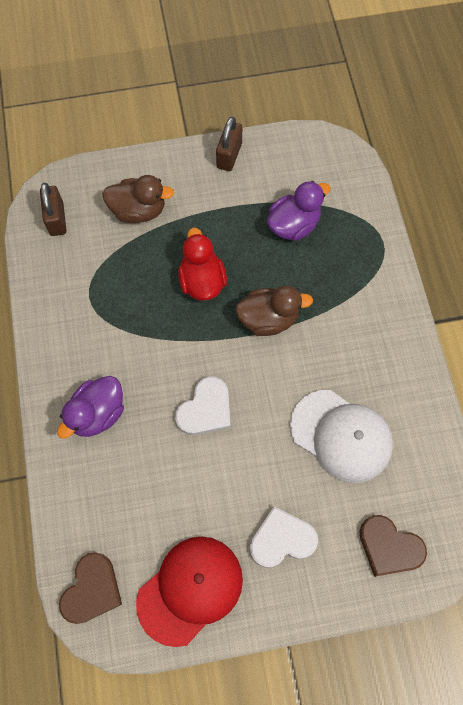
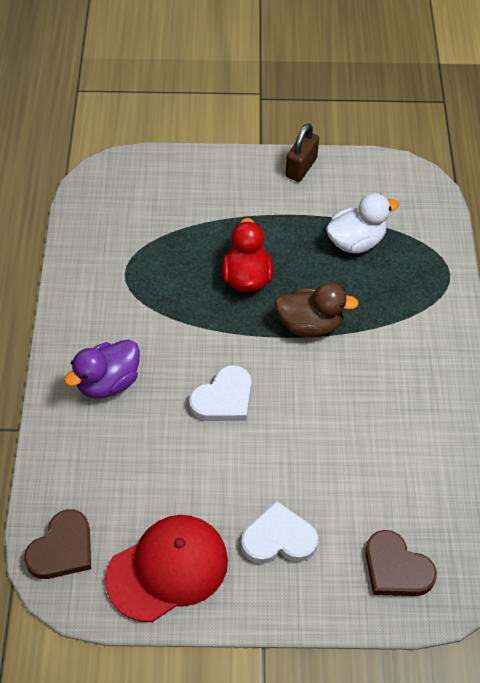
camera: 10 degrees right, 15 degrees down
(57, 219) = (108, 197): brown padlock -> none
(138, 210) = (195, 203): brown duck -> none
(293, 225) = (356, 242): purple duck -> white duck
(341, 436) = (365, 450): white cap -> none

